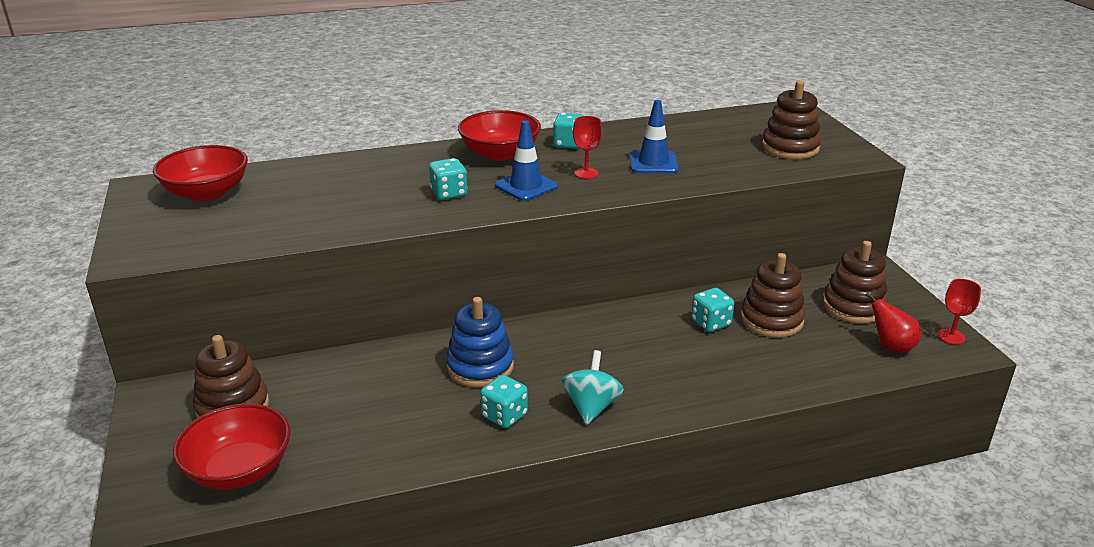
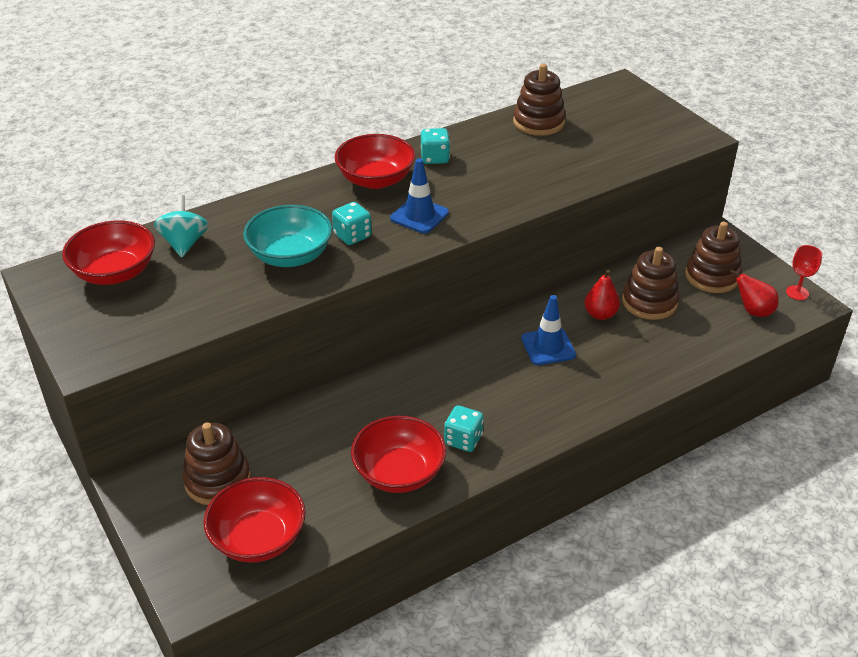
camera: 15 degrees left, 10 degrees up
(378, 201) = (290, 256): none -> turquoise bowl
(419, 434) = (399, 472): none -> red bowl
(480, 367) = (420, 396): blue stacking toy -> none
(586, 173) = (467, 191): red goblet -> none
(591, 407) = (532, 417): turquoise spinning top -> turquoise spinning top (184, 243)
(653, 163) = (522, 170): blue traffic cone -> blue traffic cone (548, 347)
(711, 323) = (600, 314): turquoise dice -> red pear
(790, 148) = (635, 133): brown stacking toy -> brown stacking toy (538, 122)

